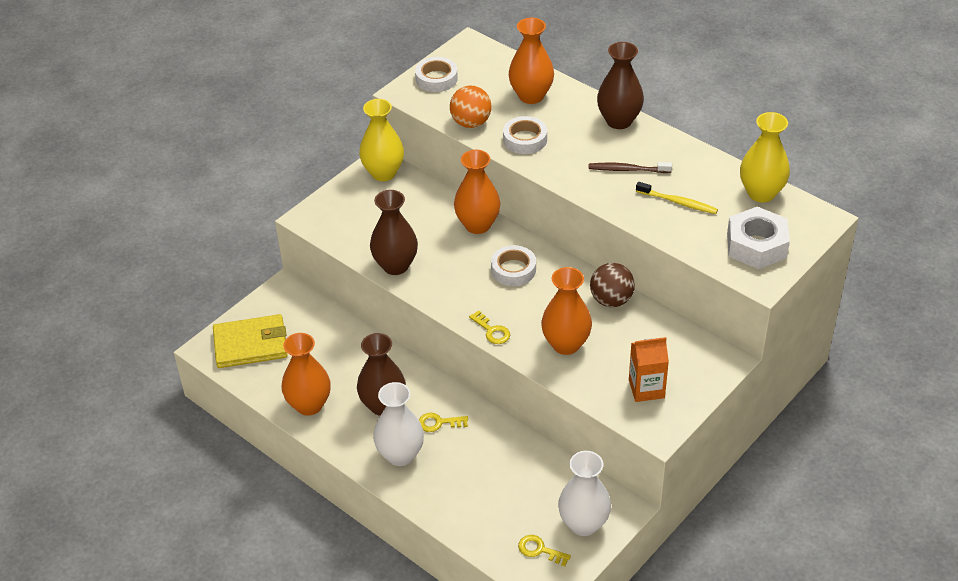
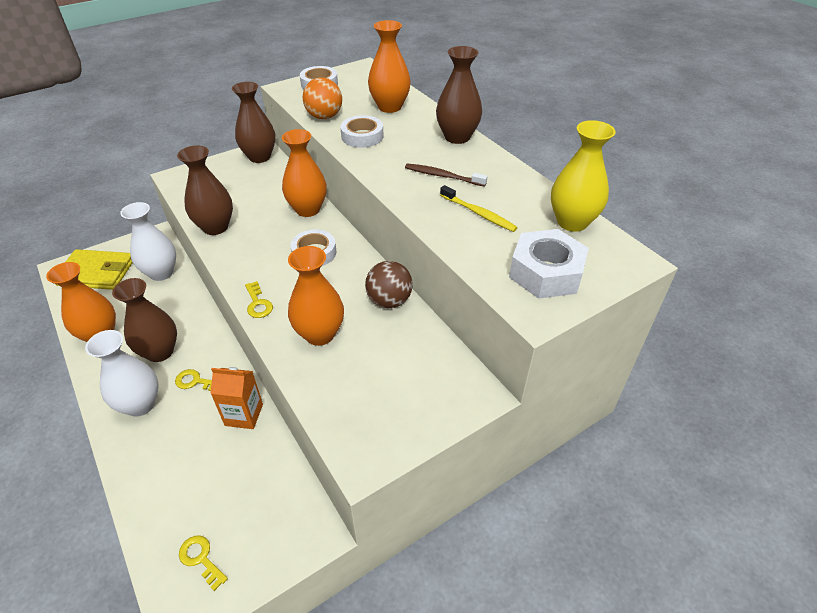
camera: 15 degrees right, 0 degrees up
(383, 173) = (259, 157): yellow vase -> brown vase
(583, 524) = (265, 539): white vase -> white vase (161, 273)
(646, 389) = (376, 404): orange carton -> orange carton (244, 415)

